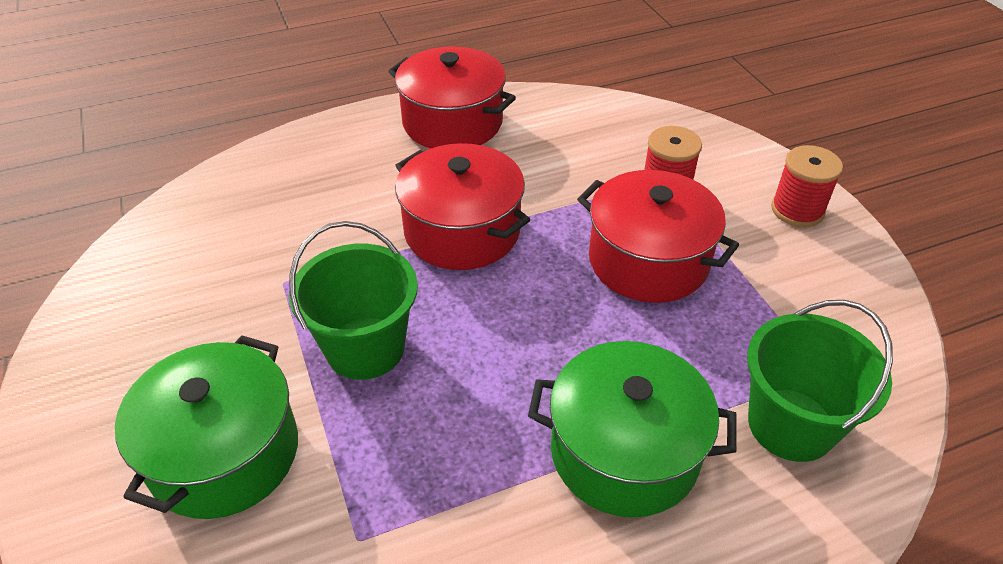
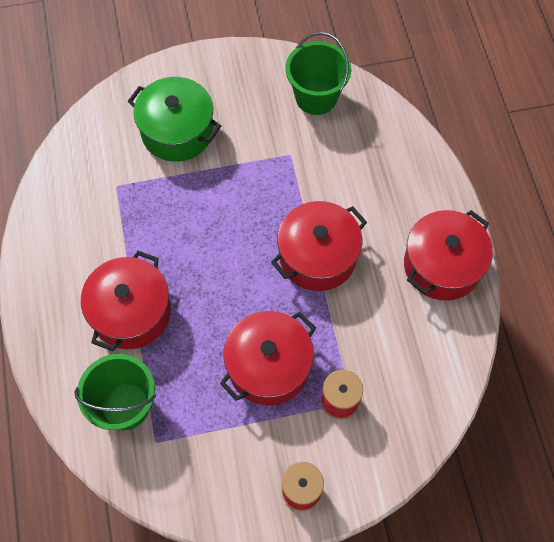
camera: 100 degrees right, 20 degrees up
(365, 348) = (230, 195): green bucket -> green bucket (316, 97)
(624, 452) = (131, 312): green pot -> red pot

